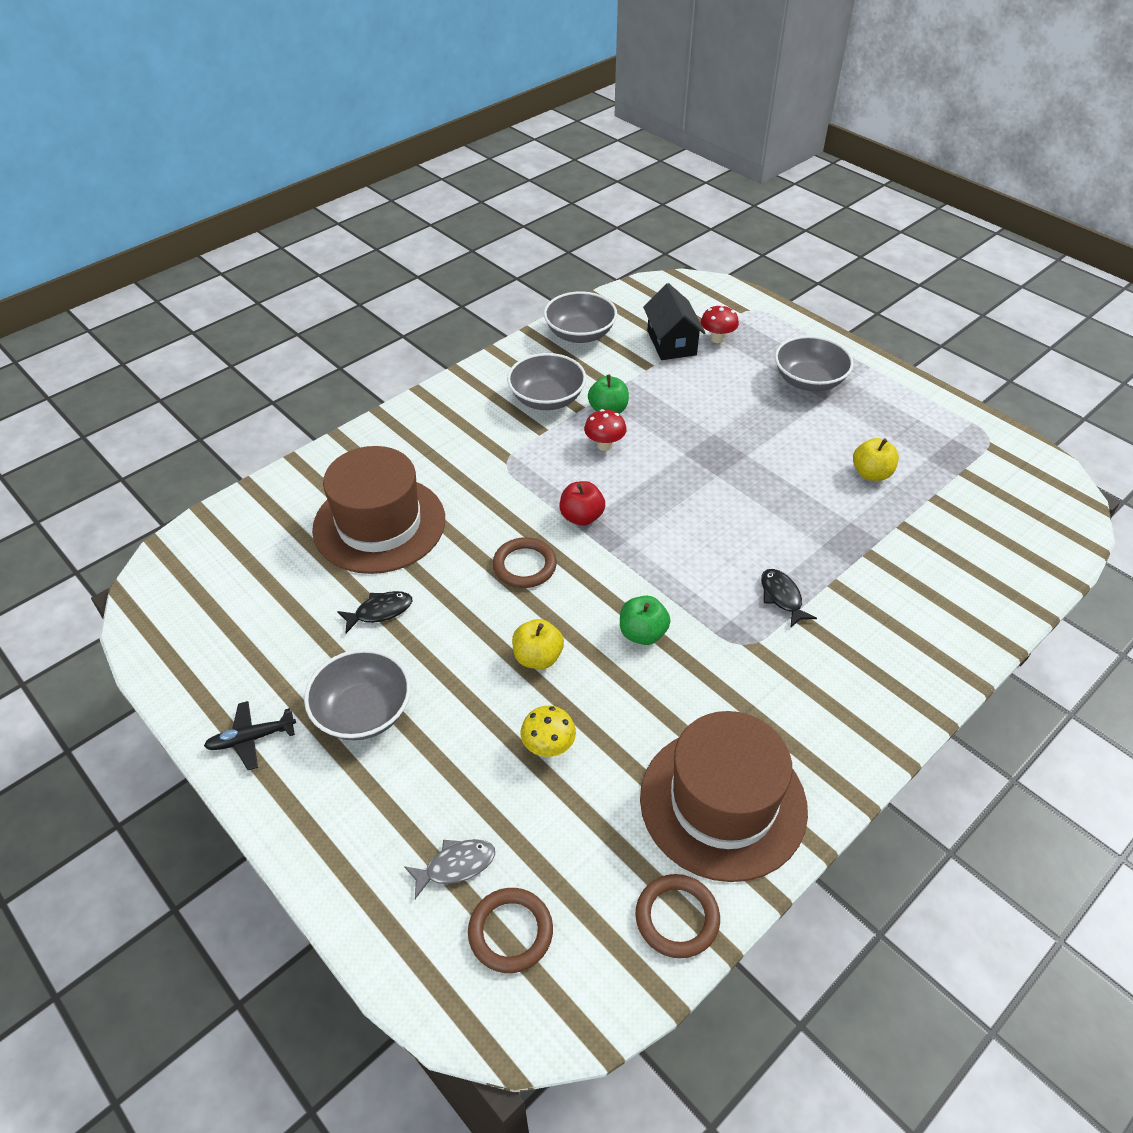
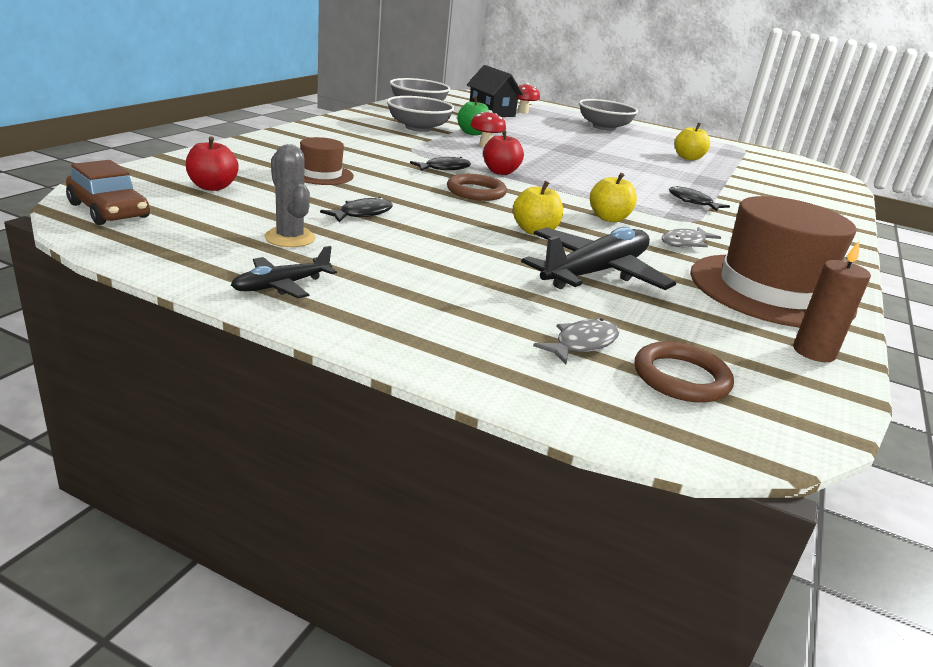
camera: 25 degrees left, 20 degrees down
(165, 597) = (109, 211): none -> brown car
(266, 551) = (212, 187): none -> red apple
(293, 656) = (290, 238): none -> grey cactus
(363, 712) = (395, 264): grey bowl -> none
(379, 524) = (321, 175): brown hat -> brown hat, size x0.49
(519, 508) = (444, 168): none -> black fish
(548, 747) = (595, 273): yellow mushroom -> black plane
(642, 633) = (609, 218): green apple -> yellow apple
(677, 918) = (814, 352): brown ring -> brown candle
(697, 695) = (685, 243): none -> grey fish

